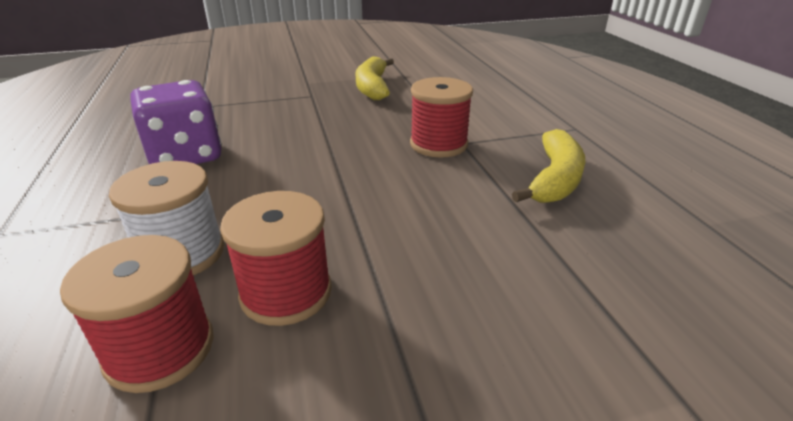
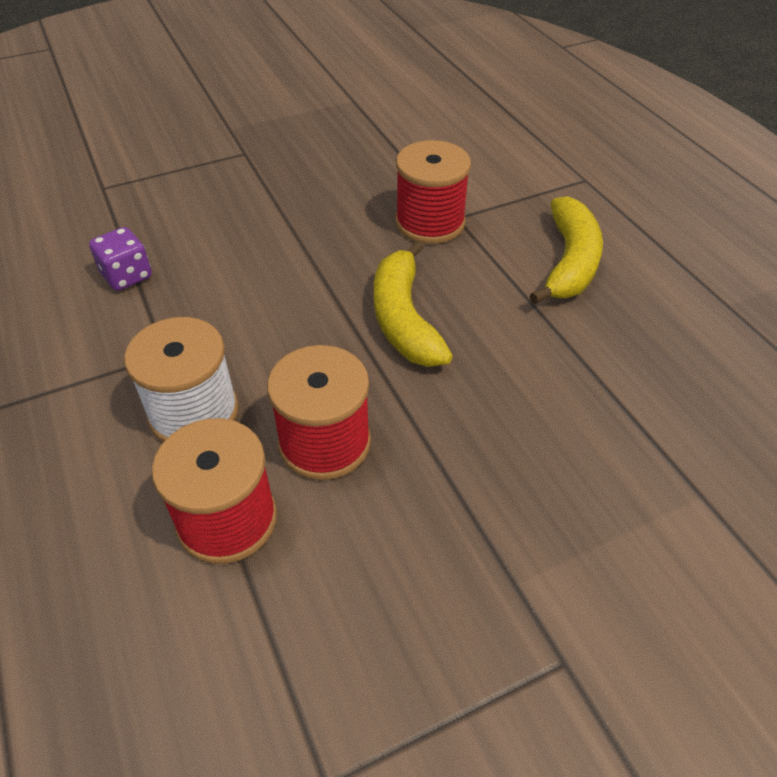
camera: 10 degrees left, 15 degrees up
(185, 156) = (127, 276): purple dice -> purple dice, size x0.52
(372, 87) = (320, 129): yellow banana -> yellow banana (404, 319)

